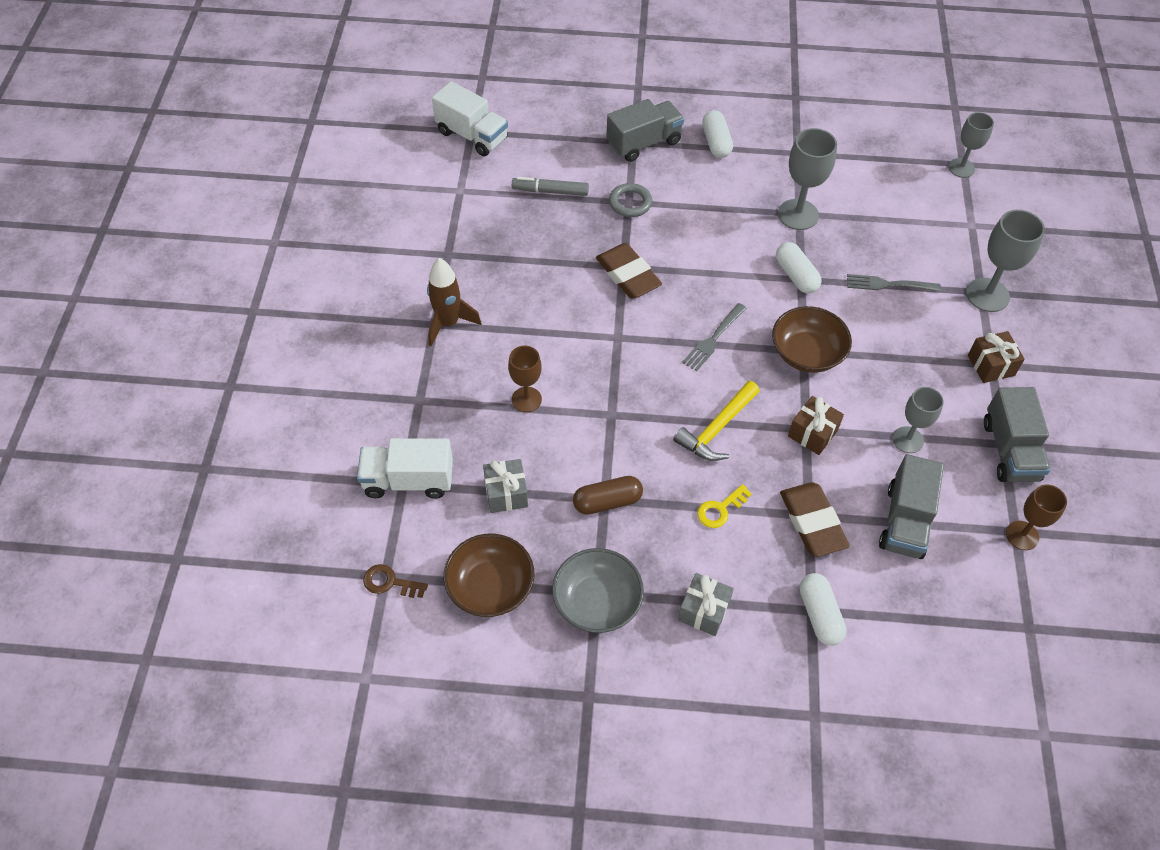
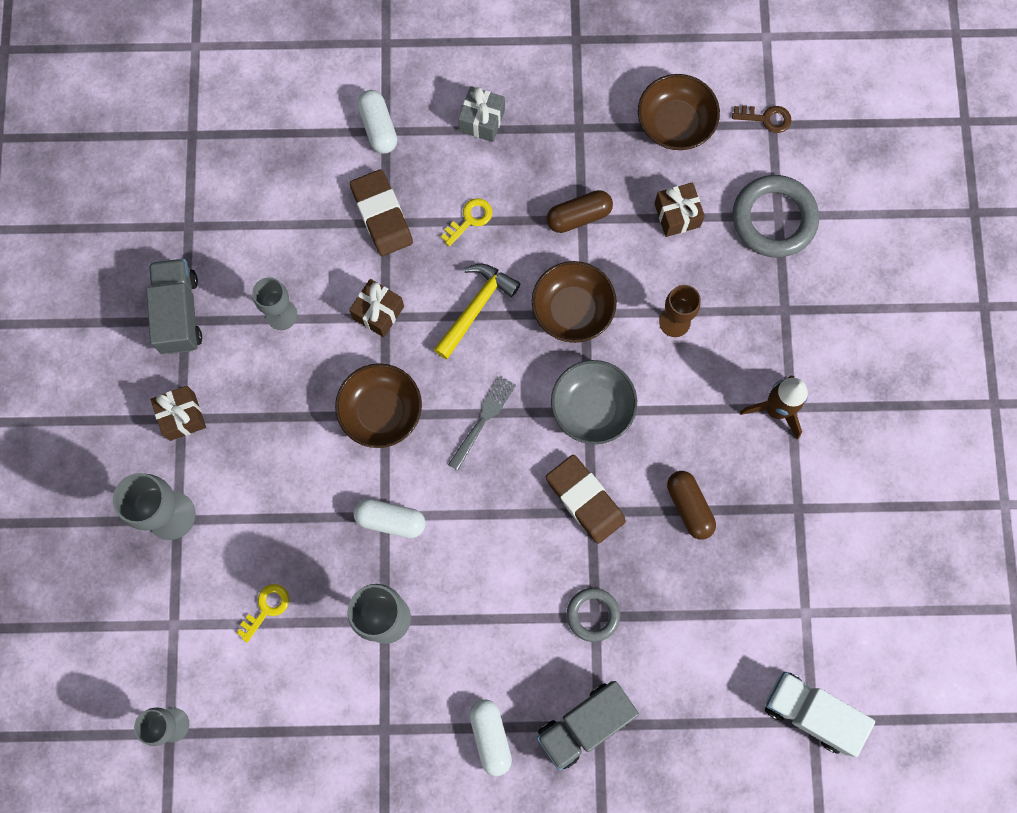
camera: 175 degrees right, 20 degrees up
(408, 480) = (774, 219): white truck -> grey ring
(506, 493) = (677, 215): grey gift -> brown gift
(539, 263) = (689, 507): none -> brown capsule
(550, 191) = (694, 623): grey marker -> none
(597, 602) = (577, 119): grey bowl -> grey bowl (592, 408)
(623, 418) = (572, 309): none -> brown bowl
(796, 275) = (390, 520): white capsule -> white capsule turned 45 degrees counterclockwise
(889, 284) = (282, 518): grey fork -> none
(896, 228) = (266, 608): none -> yellow key
(905, 521) = (293, 225): grey truck -> none
(1022, 535) = (182, 222): brown goblet -> none

